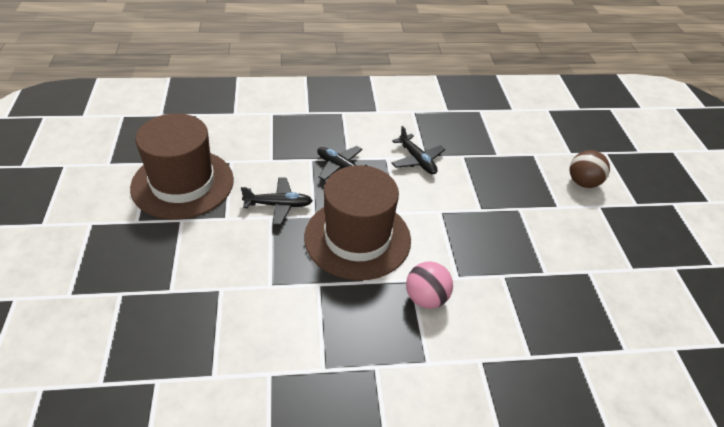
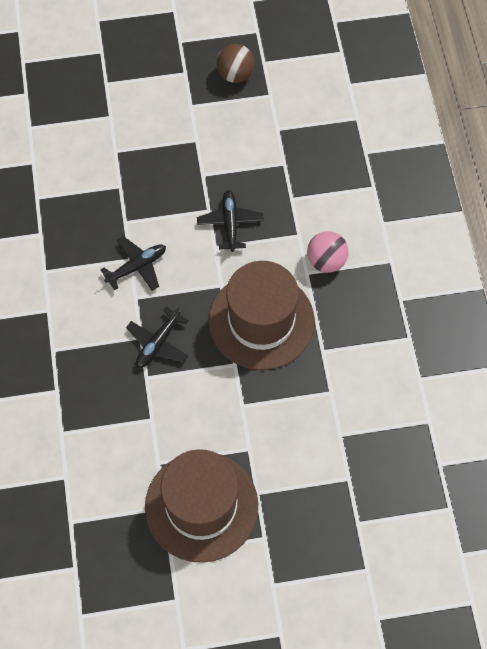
camera: 90 degrees left, 20 degrees up
(278, 205) = (224, 400): black plane -> black plane (230, 223)
(583, 182) = (157, 113): brown ball -> brown ball (235, 74)

